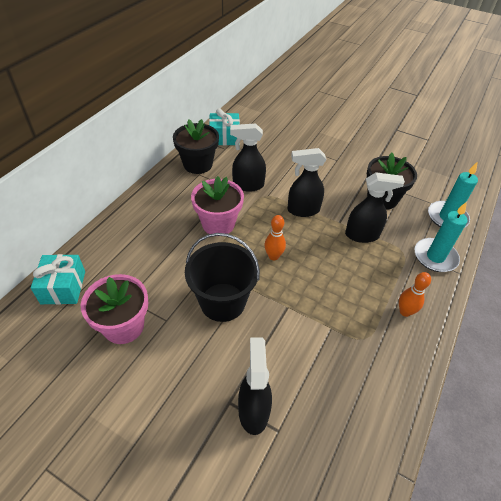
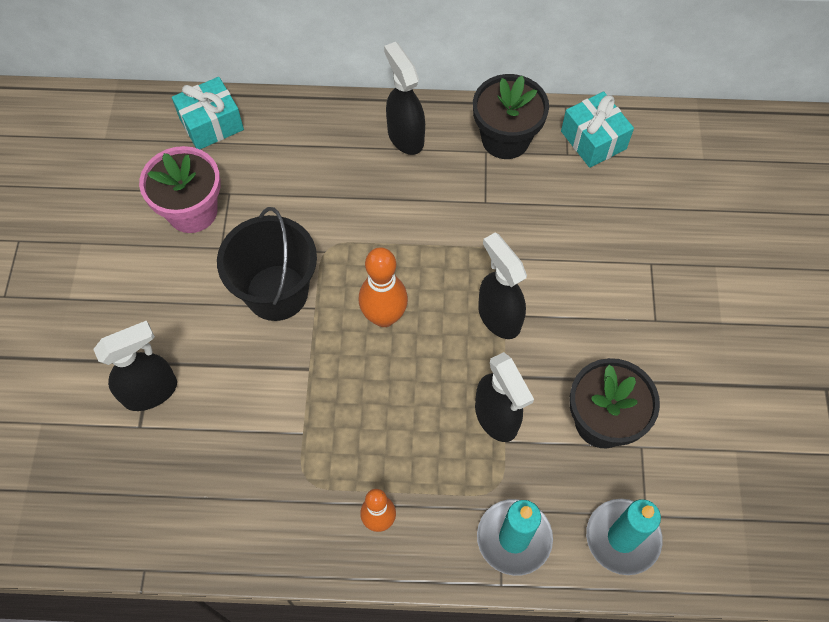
camera: 65 degrees right, 15 degrees up
(218, 224) = (403, 224): pink flower pot -> none
(247, 185) = (504, 222): black spray bottle -> black spray bottle (405, 136)
(273, 256) = (384, 316): orange bowling pin -> orange bowling pin, size x1.51

